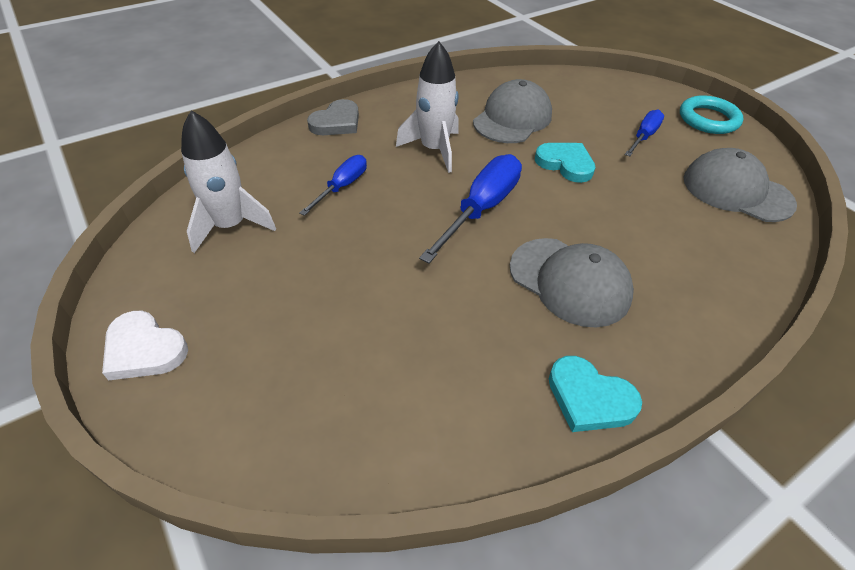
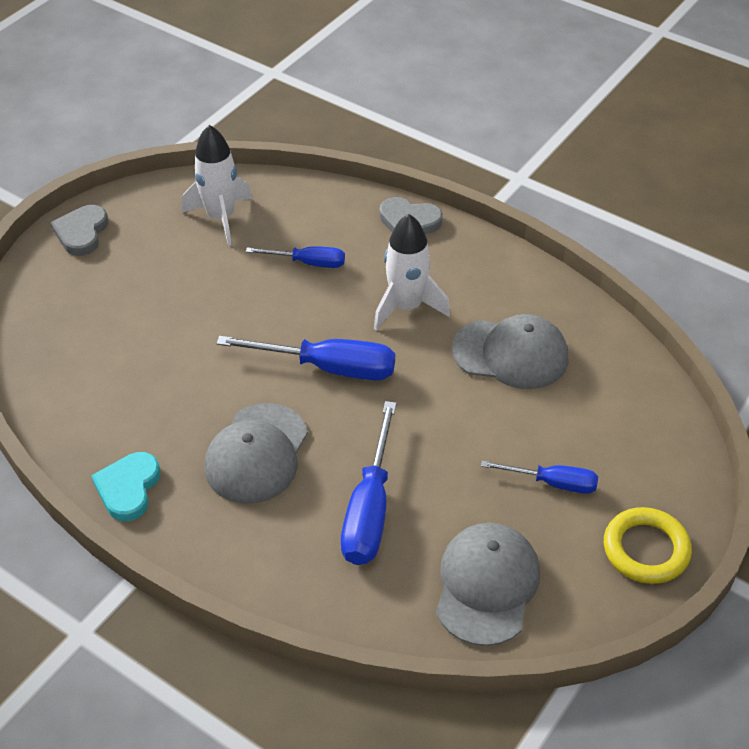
camera: 70 degrees right, 0 degrees up
(144, 349) = (82, 233): white heart -> grey heart
(565, 164) = (446, 418): turquoise heart -> none
(652, 228) = (370, 509): none -> blue screwdriver
(708, 119) = (646, 549): turquoise ring -> yellow ring

